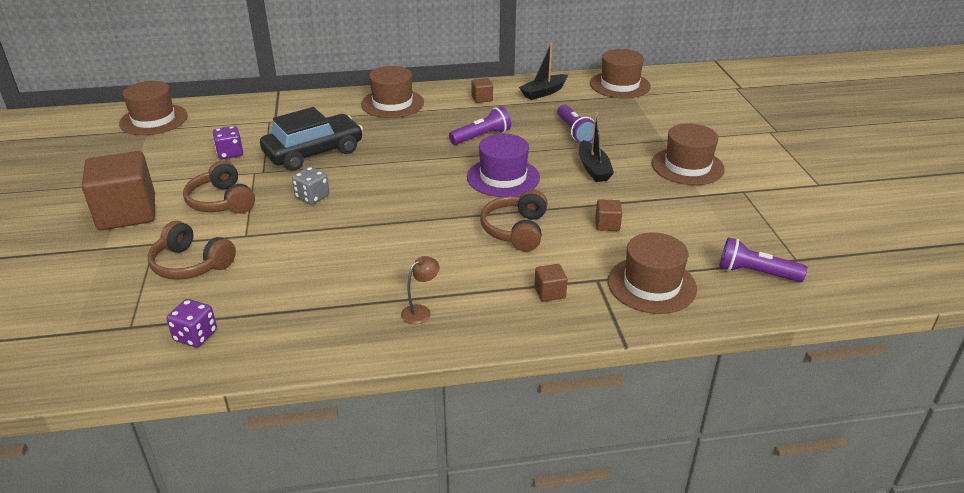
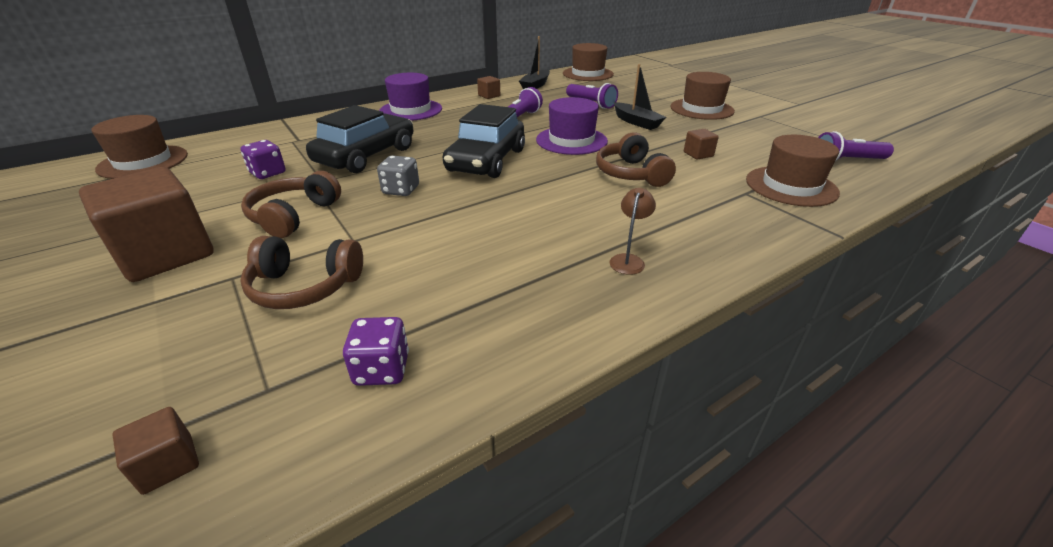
camera: 25 degrees left, 0 degrees up
(221, 201) = (293, 216): brown headphones -> brown headphones turned 75 degrees clockwise
(392, 103) = (411, 110): brown hat -> purple hat
(405, 182) = (486, 160): none -> black car
(550, 292) = (722, 212): brown cube -> brown cube (168, 464)

